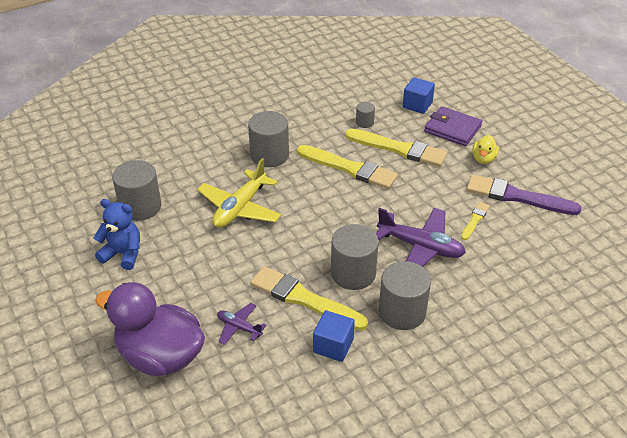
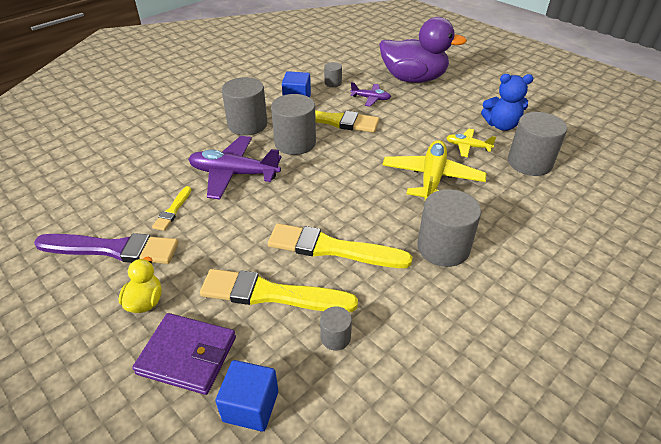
camera: 165 degrees right, 0 degrees up
(181, 234) = (467, 147): none -> yellow plane
(274, 371) = (333, 83): none -> grey cylinder

